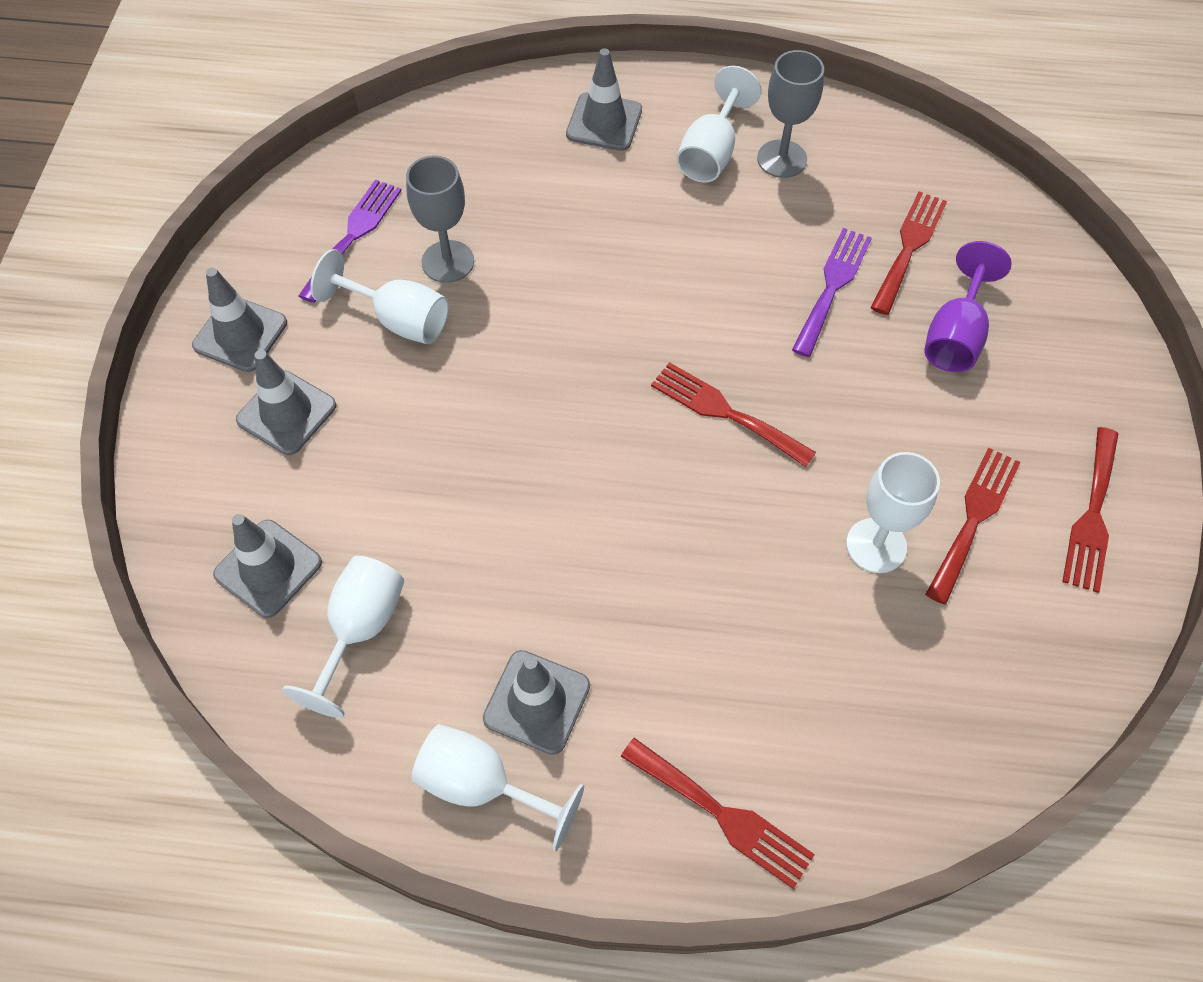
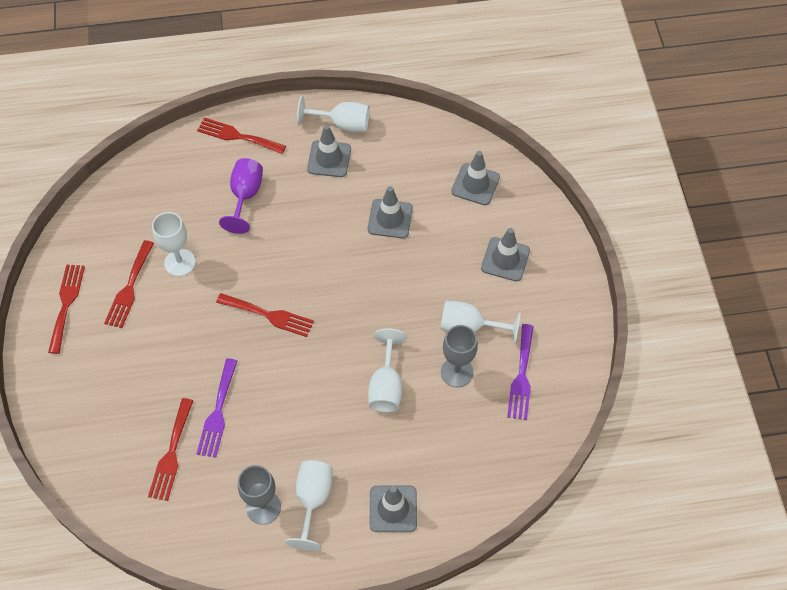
camera: 165 degrees right, 0 degrees up
(240, 334) = (554, 297): grey traffic cone -> grey traffic cone (390, 219)
(360, 629) = (420, 169): white goblet -> white goblet (386, 386)
(955, 335) = (140, 396): purple goblet -> purple goblet (245, 196)

